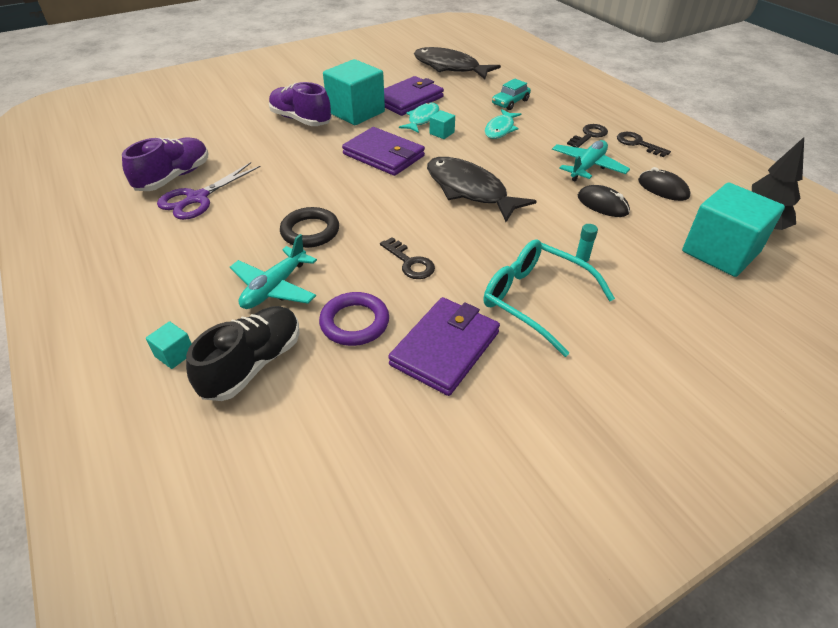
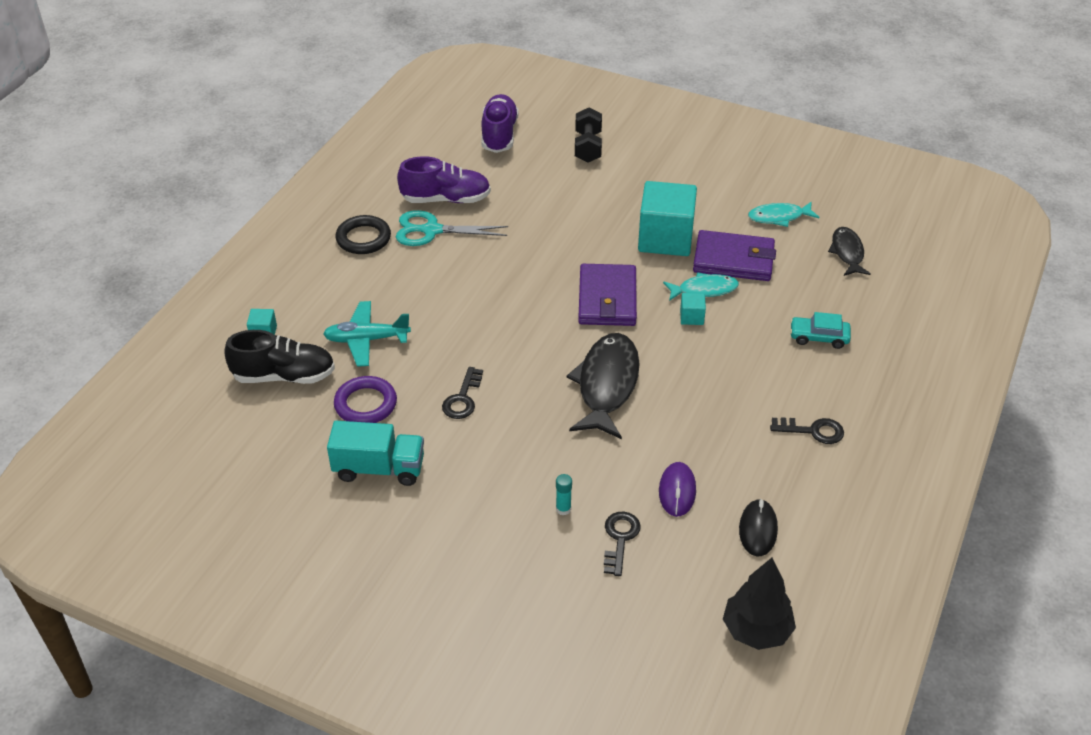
camera: 55 degrees right, 0 degrees up
(197, 198) = (431, 230): purple scissors -> turquoise scissors
(224, 102) = (588, 147): none -> black dumbbell
(301, 120) = (611, 212): purple shoe -> purple shoe (499, 135)
(310, 231) = (449, 318): black ring -> black ring (363, 238)
(445, 348) = (379, 468): purple wallet -> turquoise truck
(450, 67) = (847, 252): black fish -> black fish, size x0.57
(500, 129) = (748, 356): turquoise fish -> turquoise fish (779, 217)
(534, 300) = (481, 498): turquoise glasses -> none
(587, 167) = (741, 454): turquoise plane -> none
(602, 204) = (677, 491): black mouse -> purple mouse
(638, 144) = (839, 478): black key -> black key (620, 539)
(720, 252) = (676, 610): turquoise cube -> none

